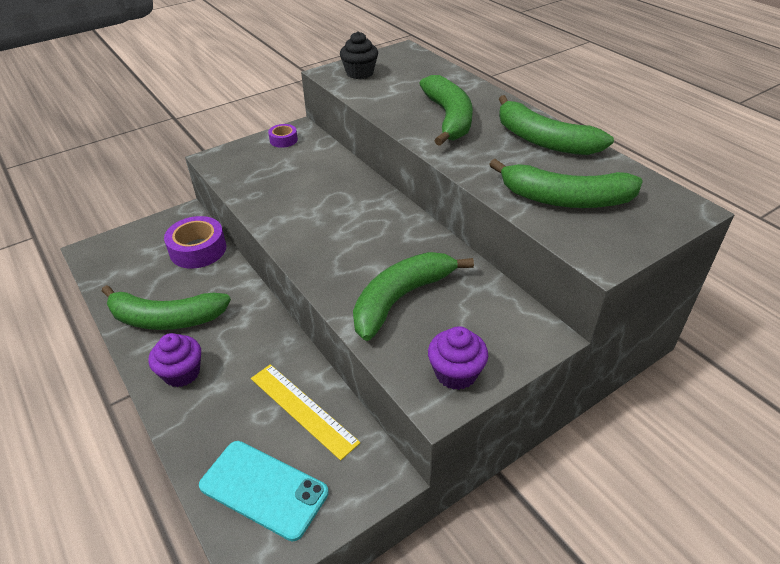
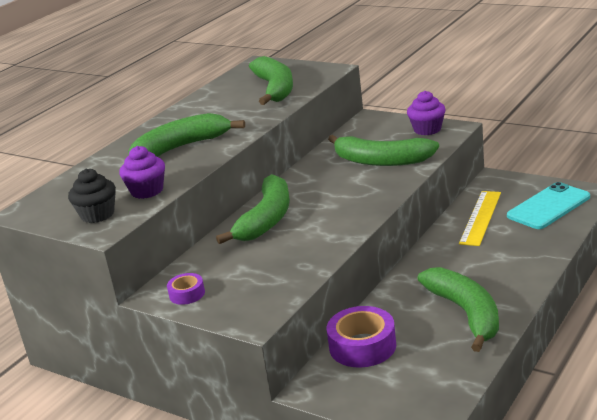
camera: 110 degrees left, 15 degrees down
(182, 373) = (508, 276): purple cupcake -> purple cupcake (147, 191)
(263, 489) = (548, 206): turquoise phone -> turquoise phone turned 45 degrees clockwise
(543, 140) = (197, 110): green banana -> green banana (266, 219)

